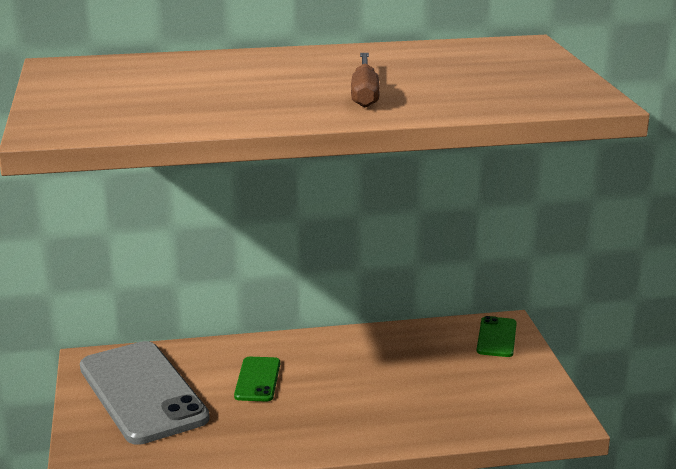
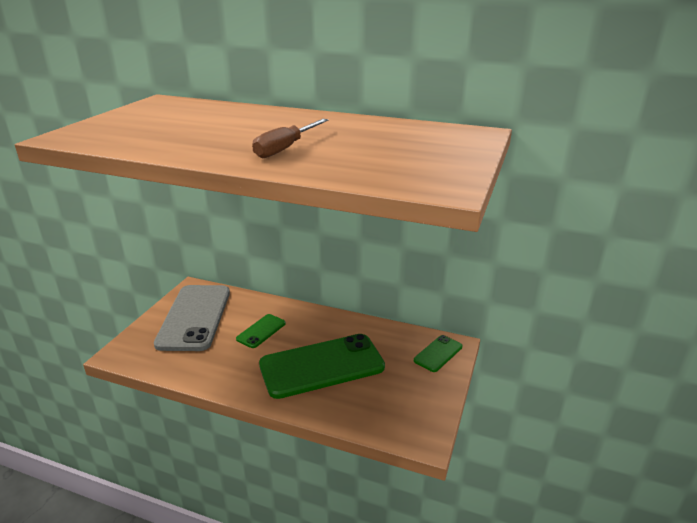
camera: 30 degrees right, 5 degrees up
(379, 391) = (322, 366): none -> green phone

